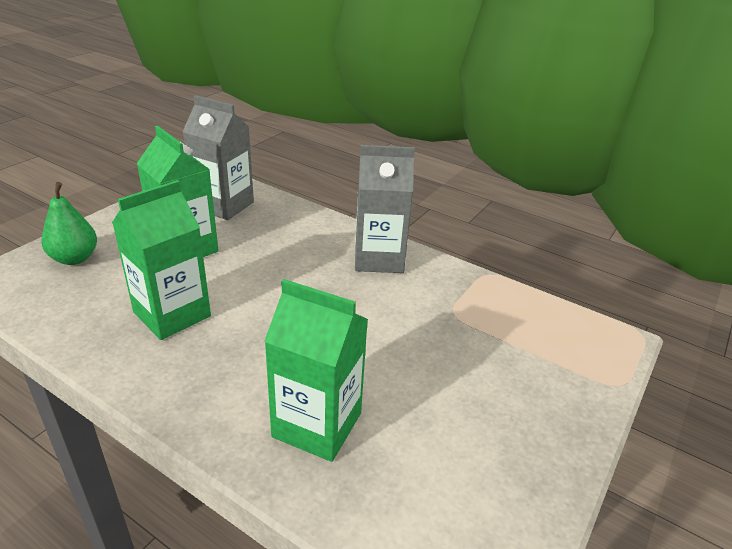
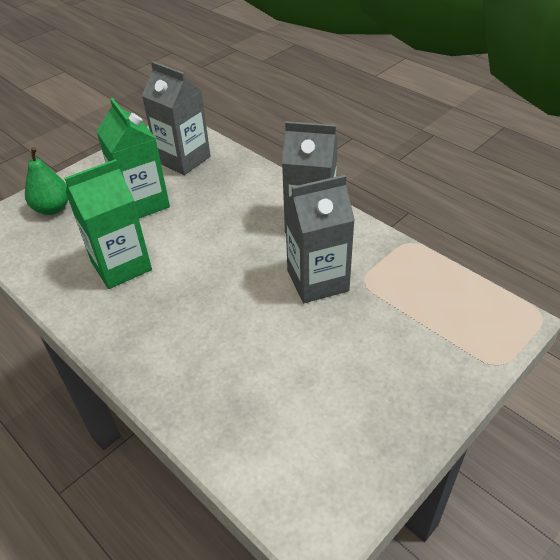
camera: 15 degrees right, 10 degrees up
(317, 425) = (217, 375): green carton -> none
(404, 316) = (317, 281): none -> grey carton

